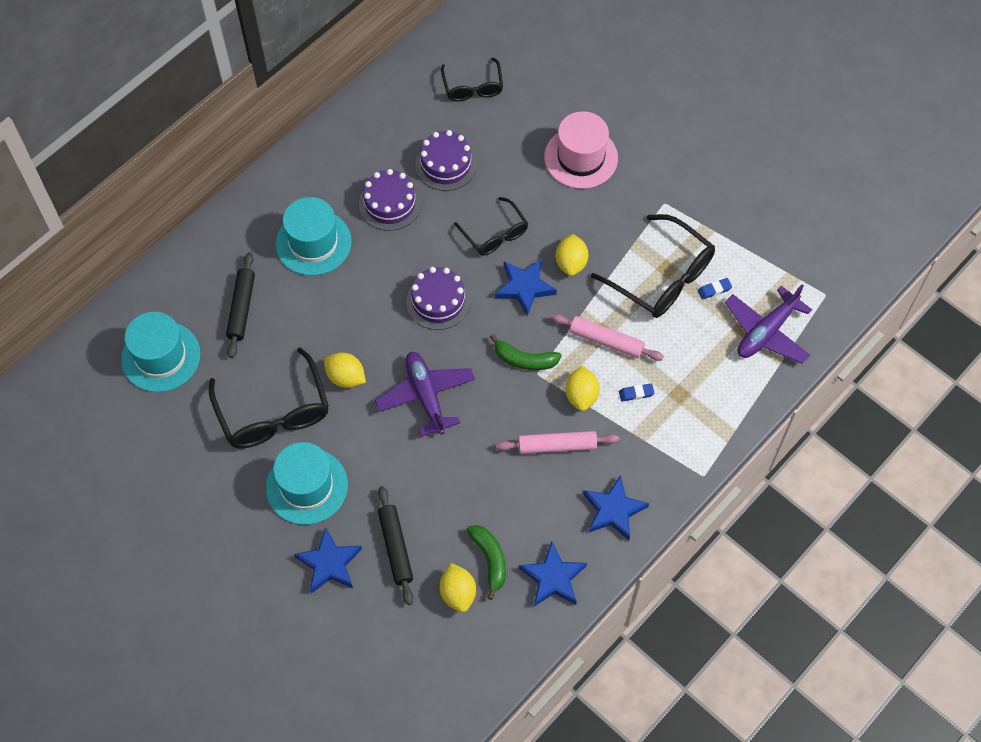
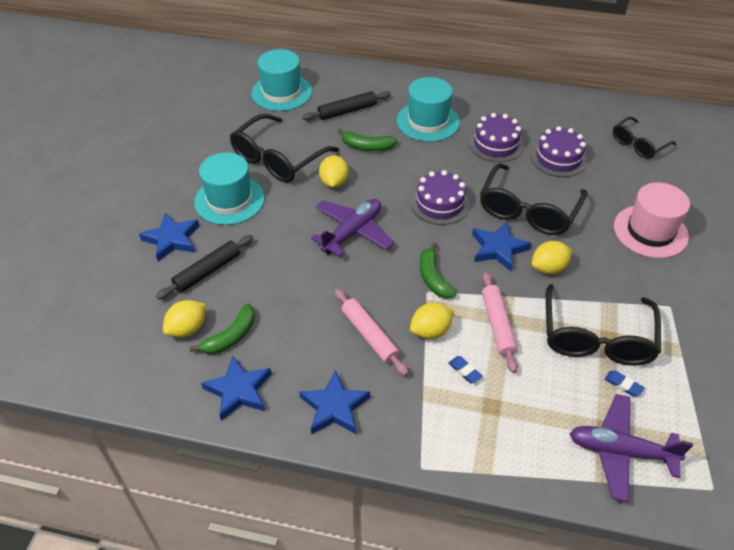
camera: 60 degrees right, 15 degrees down
(313, 320) = (367, 147): none -> green banana
(495, 234) = (528, 211): black glasses -> black glasses, size x1.65

